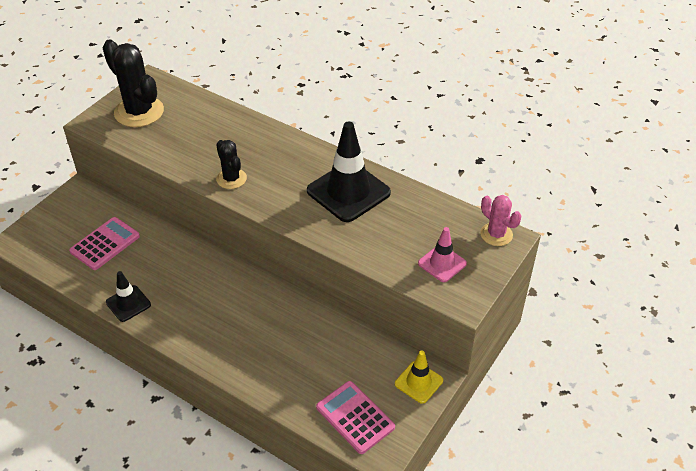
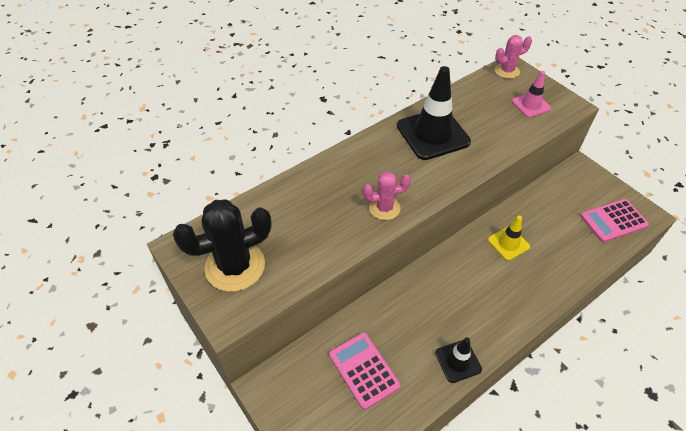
camera: 70 degrees left, 5 degrees up
(231, 179) = (384, 208): black cactus -> pink cactus
(418, 382) = (584, 176): yellow traffic cone -> yellow traffic cone (508, 243)

